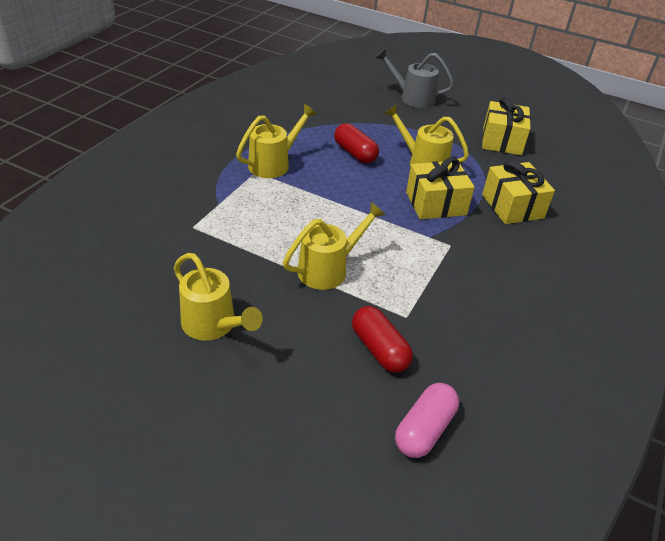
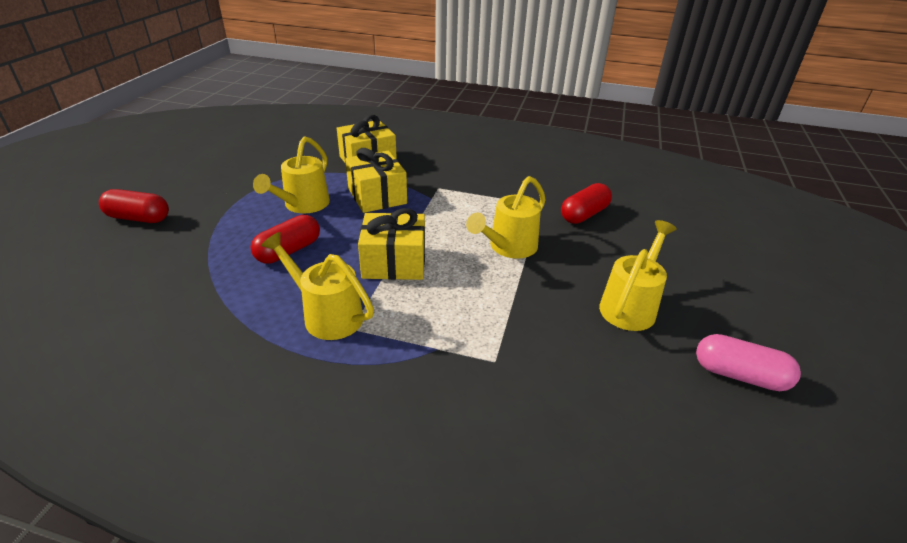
camera: 100 degrees left, 5 degrees down
(329, 269) = (508, 247): yellow watering can -> yellow watering can turned 90 degrees counterclockwise
(412, 98) = (138, 218): grey watering can -> red capsule
(424, 429) = (637, 194): pink capsule -> pink capsule (739, 375)
(502, 141) = (250, 163): yellow gift -> yellow gift (394, 262)

